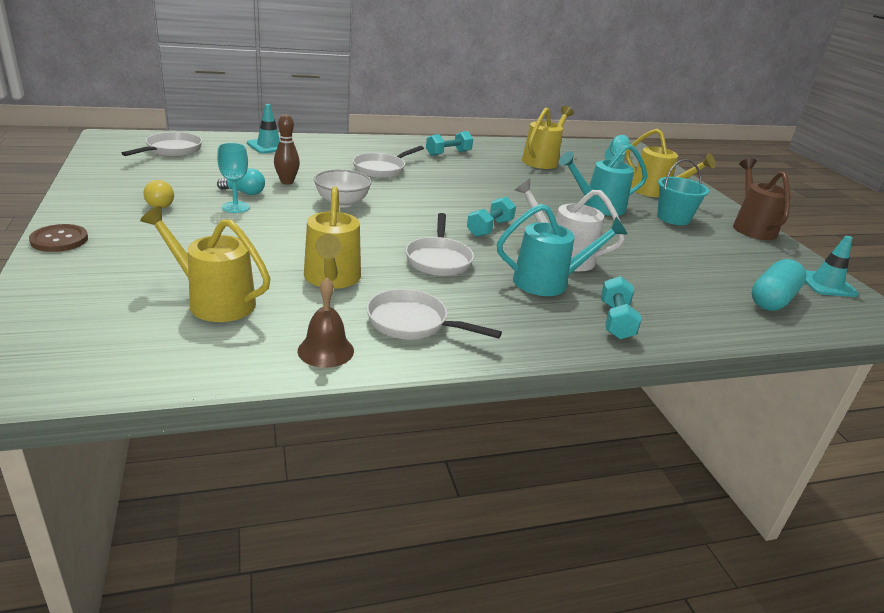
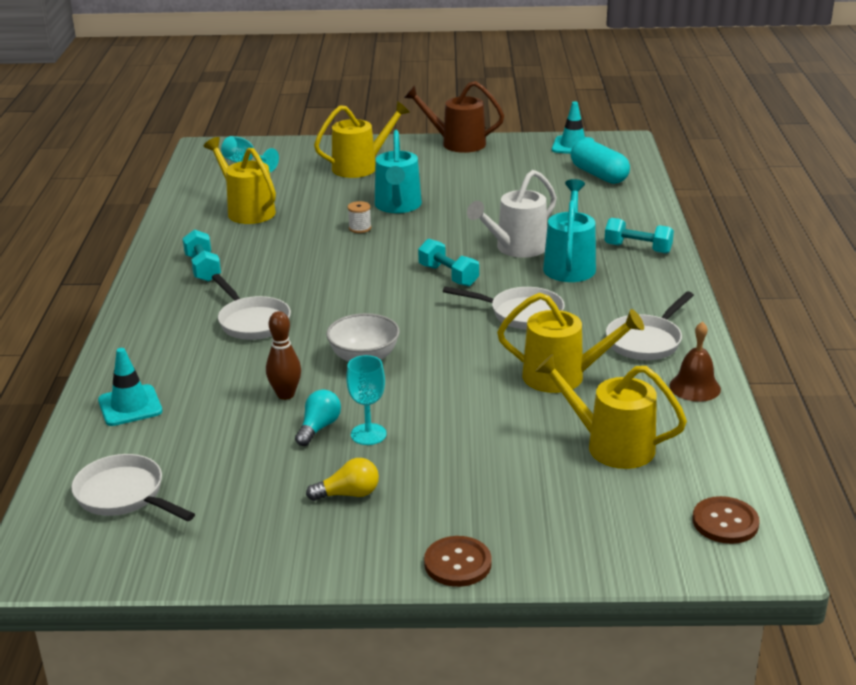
camera: 70 degrees left, 0 degrees up
(69, 361) = (725, 522): none -> brown button
(214, 301) = (610, 445): yellow watering can -> yellow watering can turned 75 degrees clockwise
(546, 195) = (360, 228): none -> white spool
(673, 218) = (431, 174): turquoise bucket -> none

